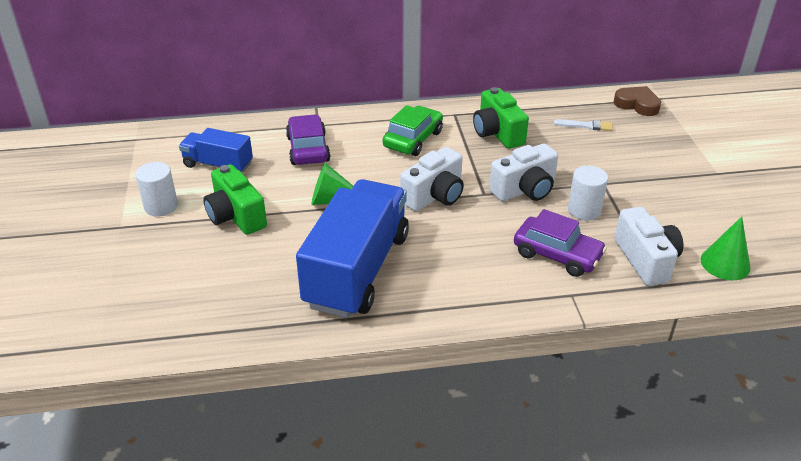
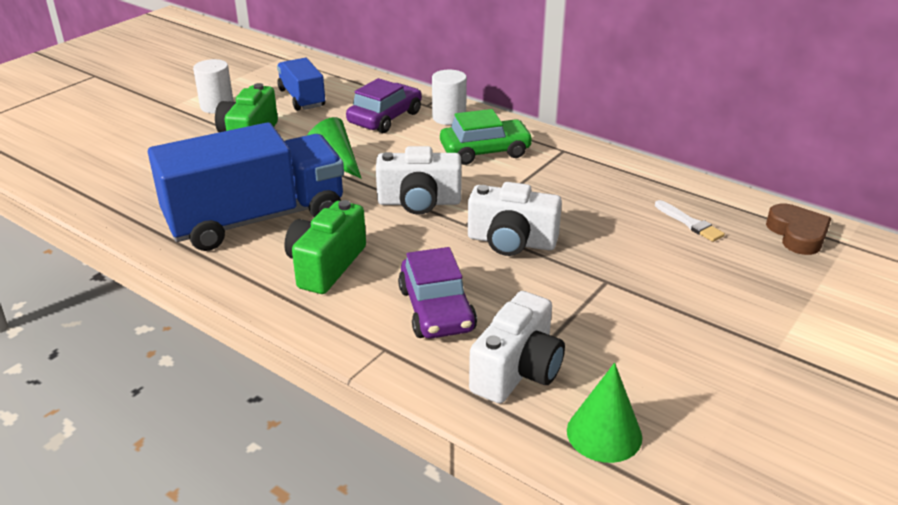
camera: 45 degrees right, 5 degrees down
(497, 133) = (576, 184): green camera -> green camera (326, 265)
(584, 210) = (538, 291): white cylinder -> white cylinder (449, 117)

